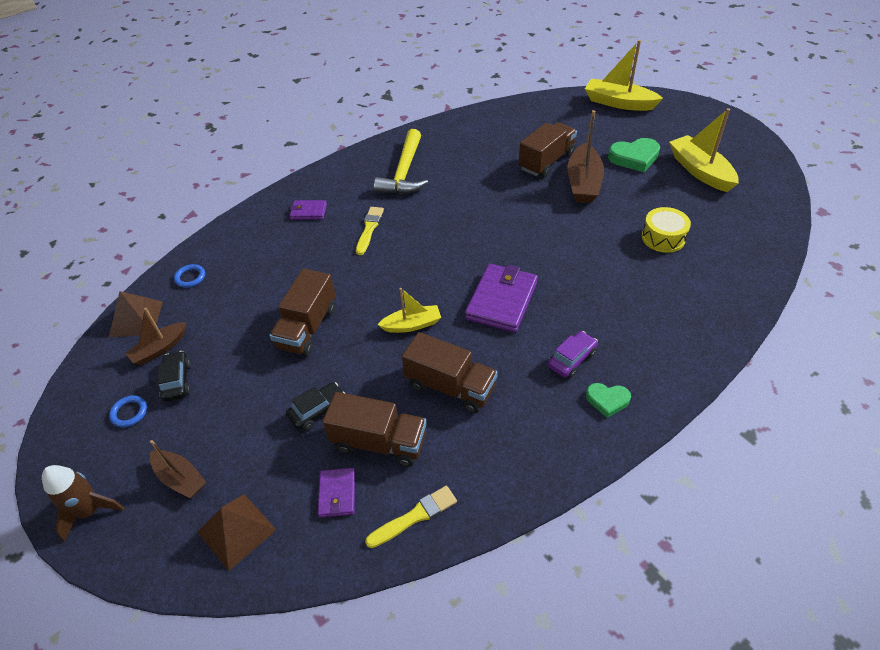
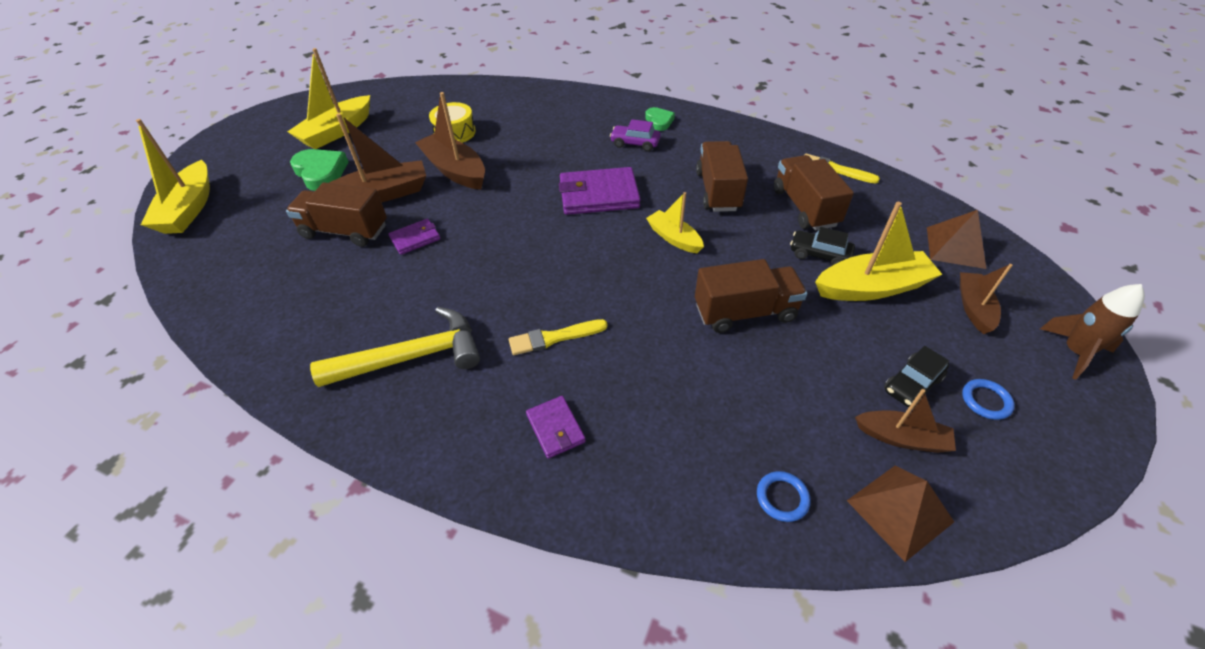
camera: 120 degrees left, 0 degrees up
(258, 422) = (871, 287): none -> yellow boat
(337, 494) = (866, 210): purple wallet -> purple wallet (415, 238)
(595, 225) = (455, 170): none -> brown boat

